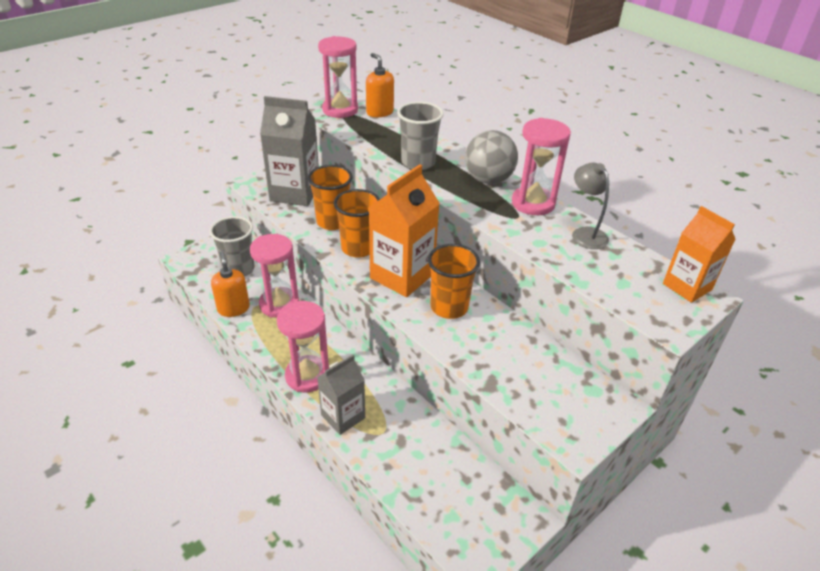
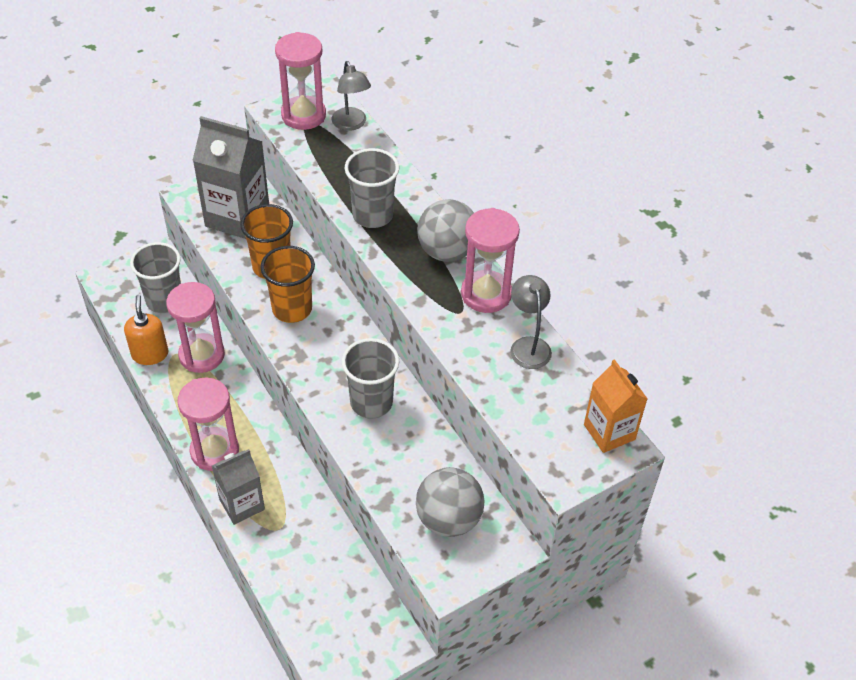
camera: 10 degrees right, 10 degrees up
(379, 112) = (351, 124): orange soap dispenser -> grey lamp
(402, 276) = (331, 354): orange carton -> none
(449, 307) = (371, 402): orange cup -> grey cup
(553, 390) = (448, 519): none -> grey ball

